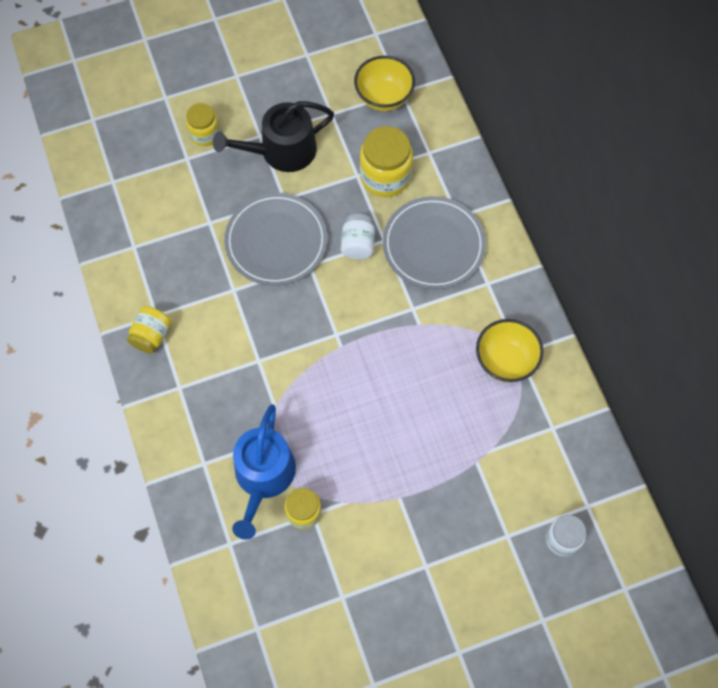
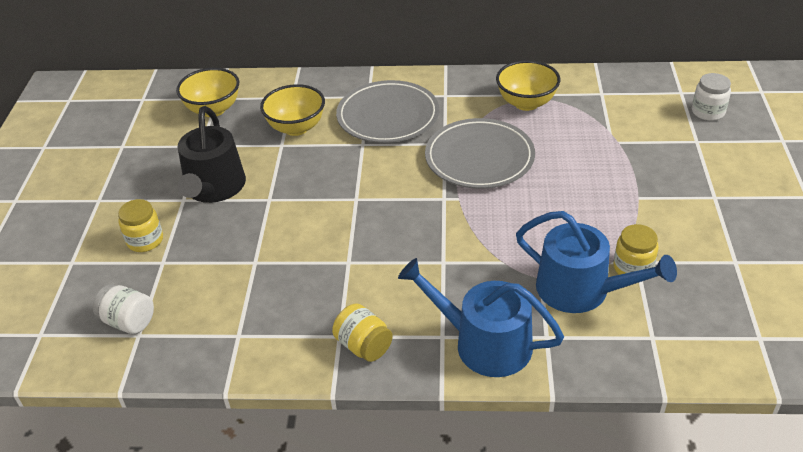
camera: 65 degrees left, 25 degrees down
(182, 419) = (483, 343): none -> blue watering can
(276, 242) = (314, 216): grey plate -> grey plate (479, 158)
(358, 244) = (355, 161): white jar -> white jar (129, 321)
(385, 176) = (296, 128): yellow jar -> yellow bowl

